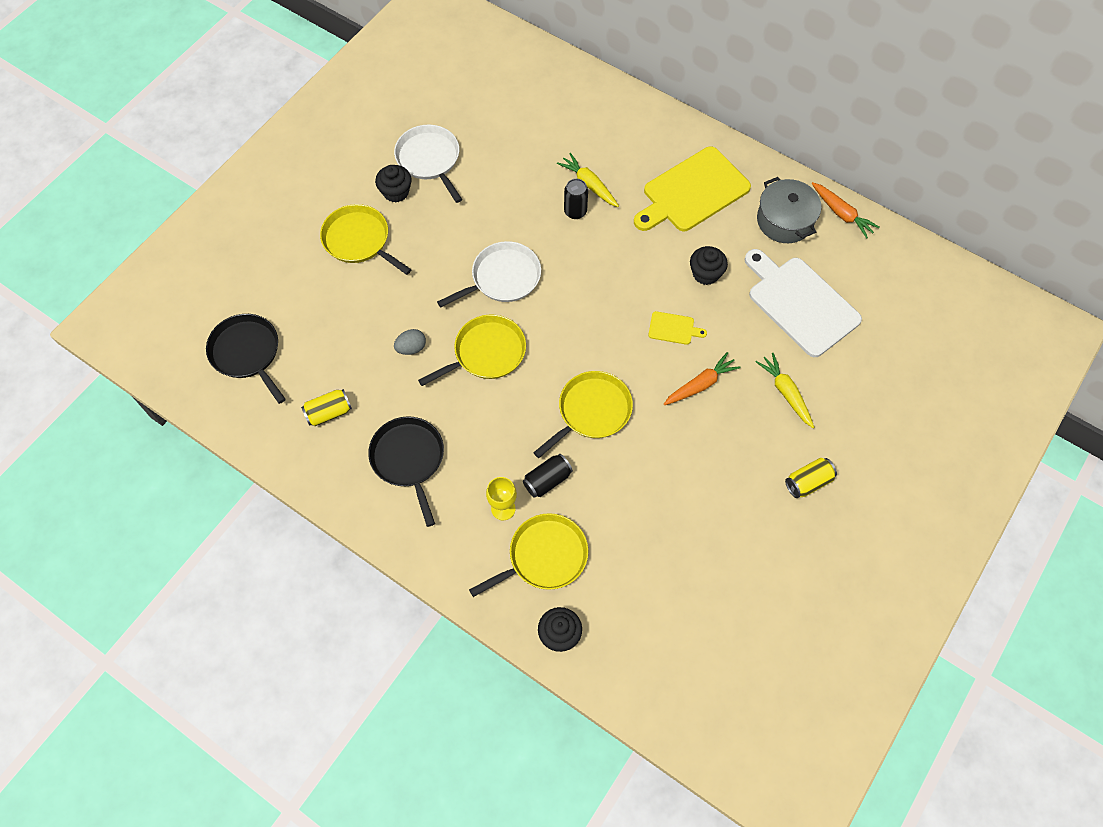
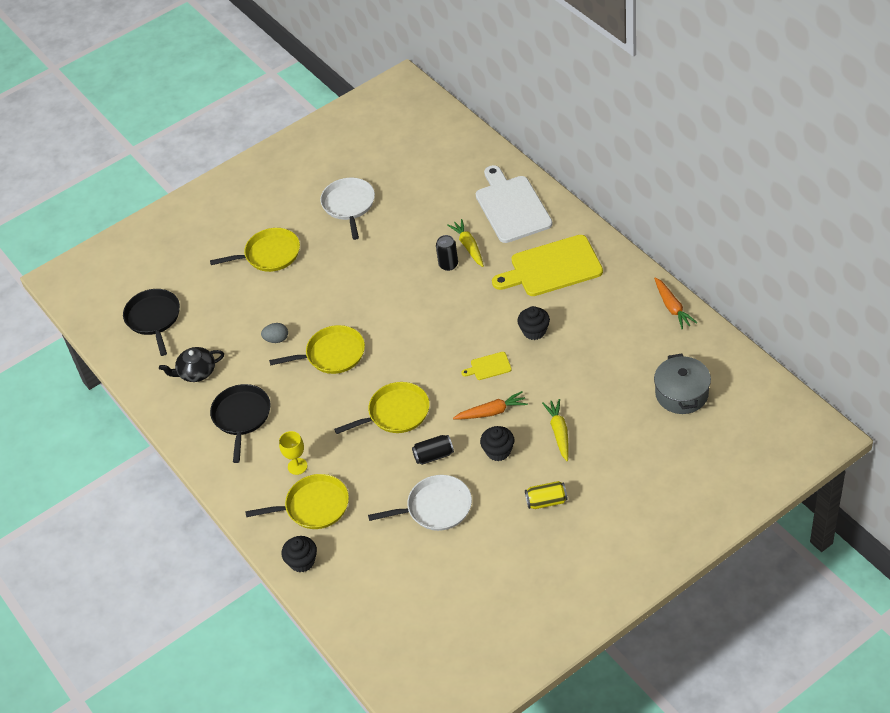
camera: 25 degrees right, 15 degrees down
(329, 413) = (196, 372): yellow can -> black teapot
(359, 240) = (269, 254): yellow pan -> yellow pan turned 105 degrees clockwise
(396, 192) = (312, 224): black cupcake -> black cupcake (498, 451)
(502, 278) = (368, 303): white pan -> white pan (436, 507)
(547, 480) = (339, 454): black can -> black can (433, 456)
(673, 328) = (489, 366): yellow cutting board -> yellow cutting board turned 135 degrees clockwise
(784, 220) = (620, 303): grey pot -> grey pot (681, 394)
(800, 303) = (603, 369): white cutting board -> white cutting board (511, 207)

